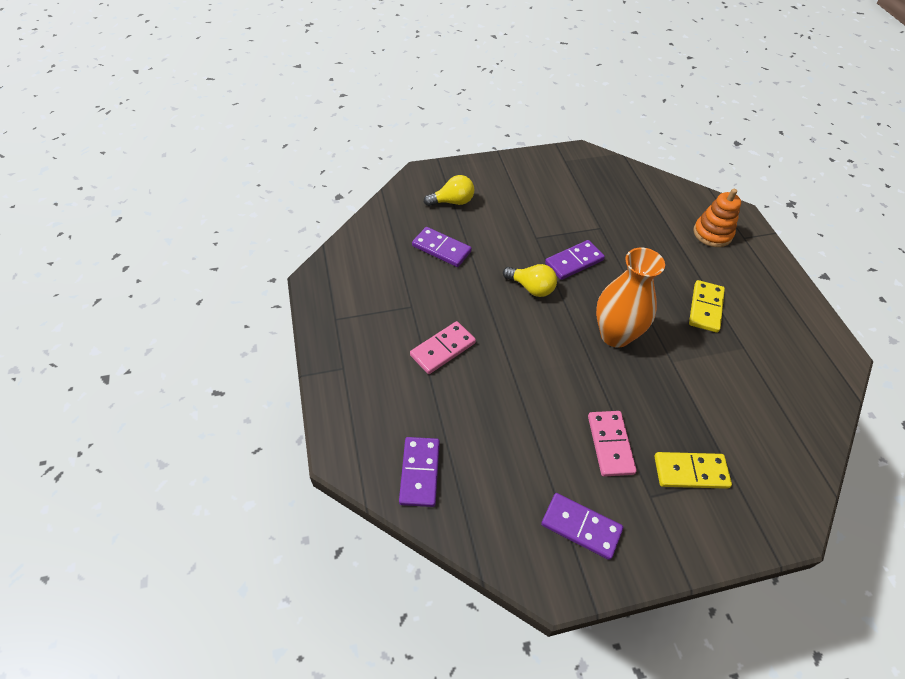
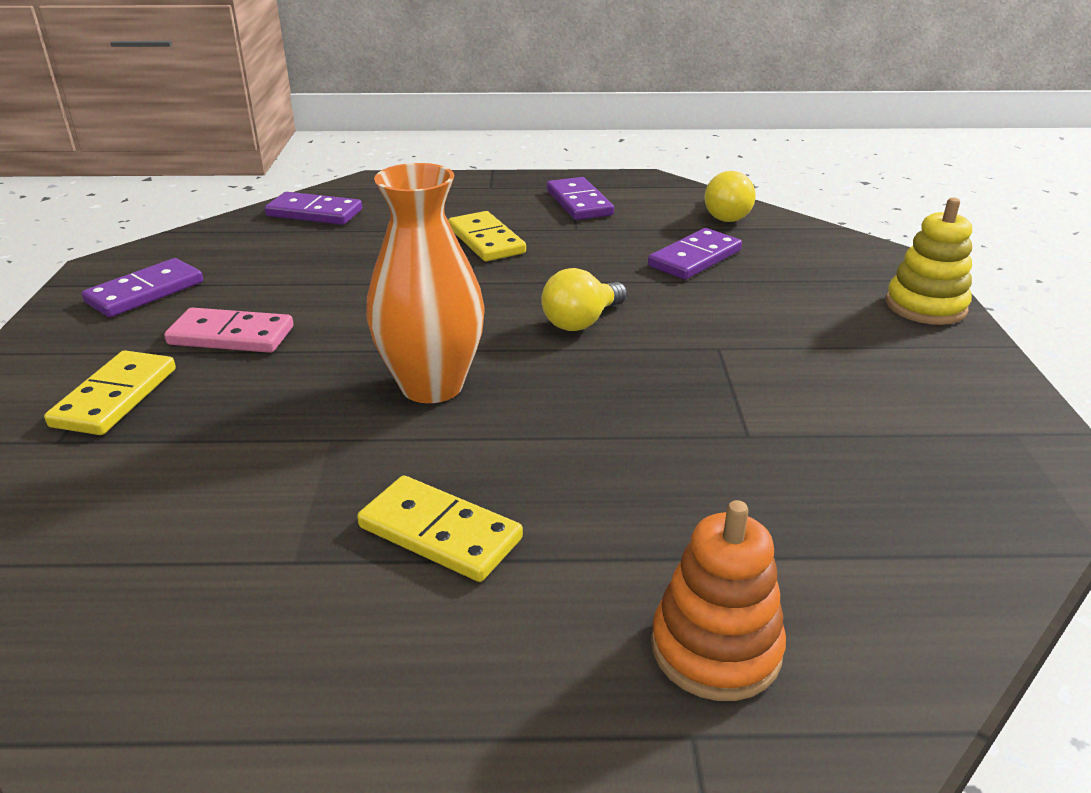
camera: 105 degrees right, 20 degrees down
(443, 349) = (486, 240): pink domino -> yellow domino
(452, 202) = (821, 279): yellow light bulb -> yellow light bulb (725, 215)
(471, 171) = (925, 306): none -> yellow stacking toy
(574, 262) = (639, 377): purple domino -> purple domino (579, 203)

